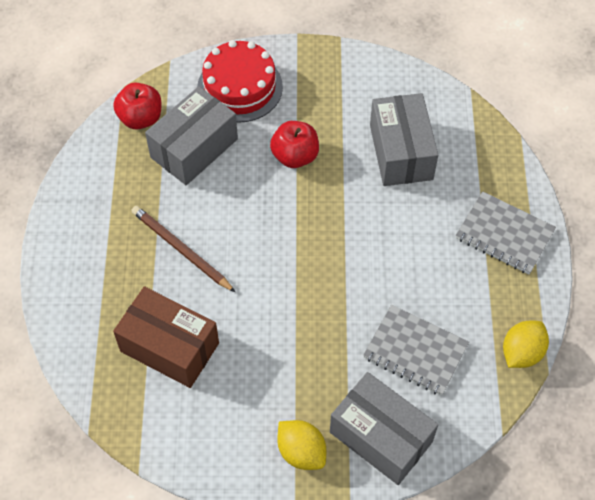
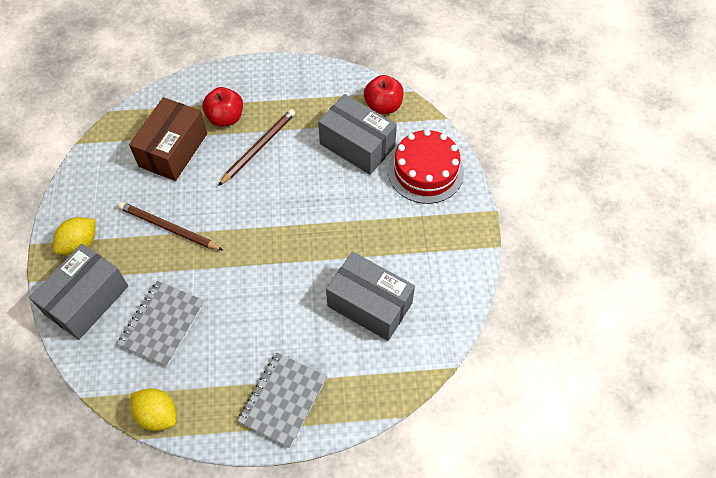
camera: 85 degrees right, 0 degrees up
(287, 349) = (168, 228): none -> brown pencil
(295, 156) = (356, 219): red apple -> red apple (225, 118)
(401, 152) = (370, 304): grey box -> grey box turned 45 degrees clockwise

